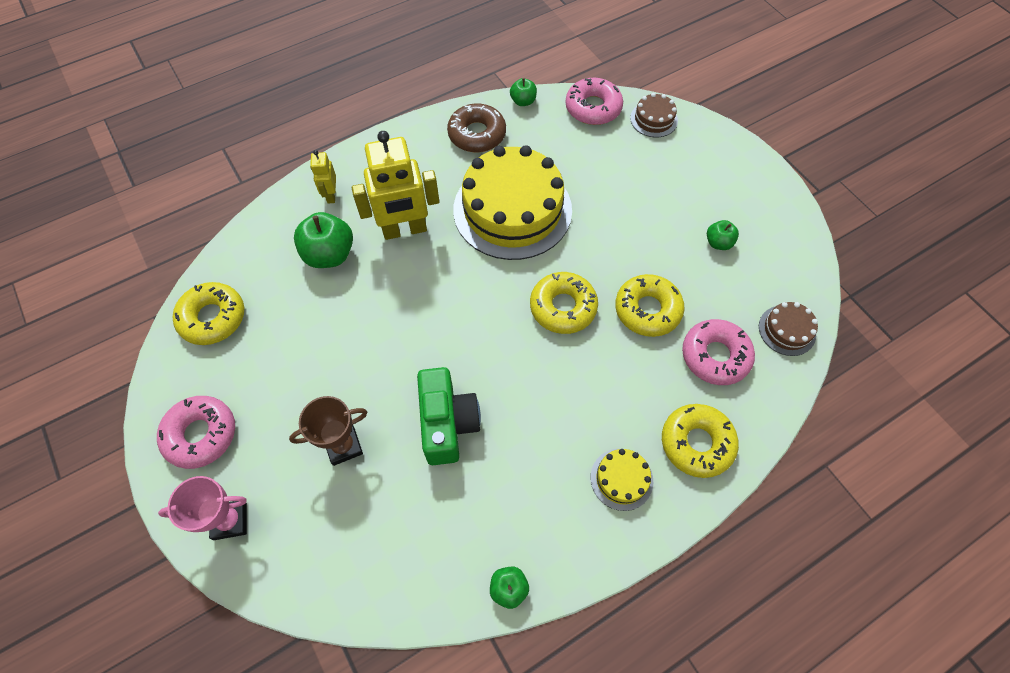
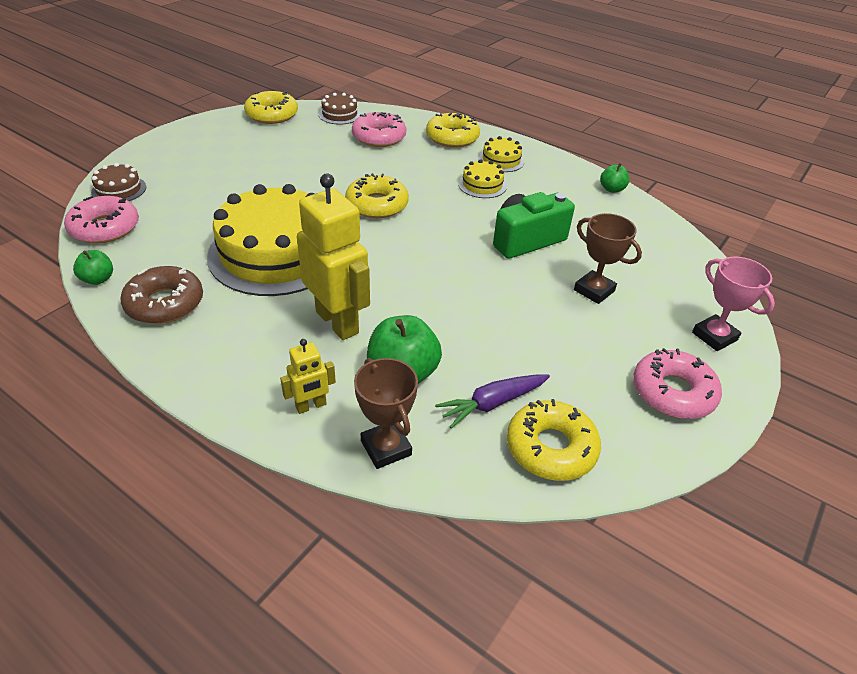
camera: 115 degrees left, 20 degrees down
(269, 299) = (492, 404): none -> purple carrot
(273, 225) = (386, 448): none -> brown trophy
(569, 428) = (482, 185): none -> yellow cake
(647, 310) = (355, 167): yellow donut -> yellow donut (272, 115)
(718, 243) = (270, 144): green apple -> none

